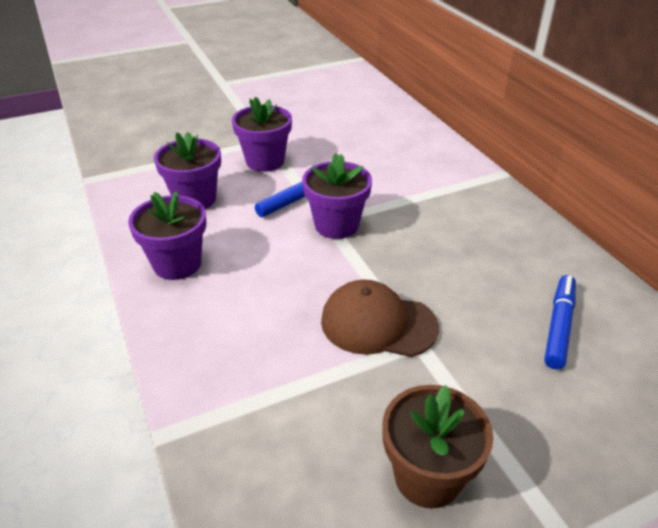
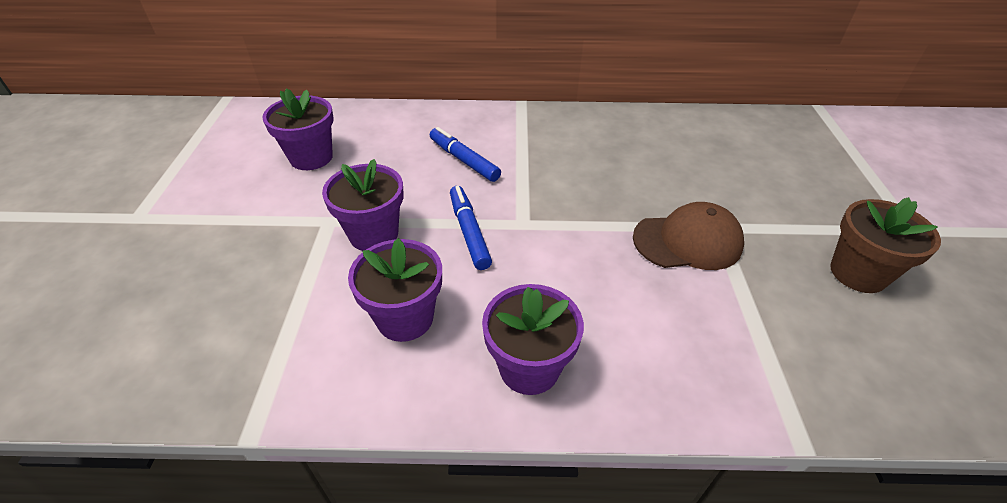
camera: 65 degrees left, 5 degrees up
(336, 225) = (533, 219): purple flower pot -> purple flower pot (311, 157)
(378, 323) = (687, 241): brown cap -> brown cap turned 135 degrees counterclockwise
(558, 326) = (719, 154): blue marker -> blue marker (464, 160)

